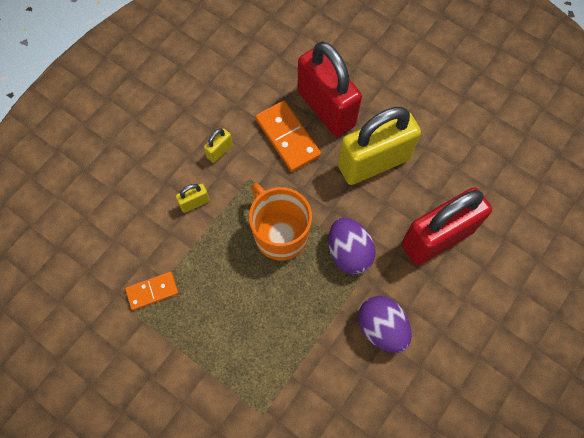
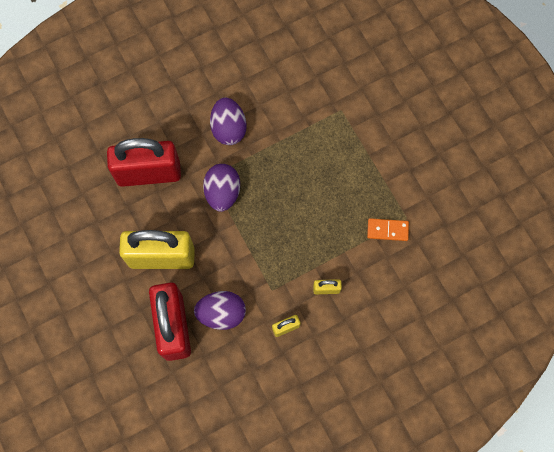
camera: 155 degrees left, 5 degrees up
(280, 234) = (268, 231): orange mug -> none
(287, 138) = (221, 313): orange domino -> purple egg

